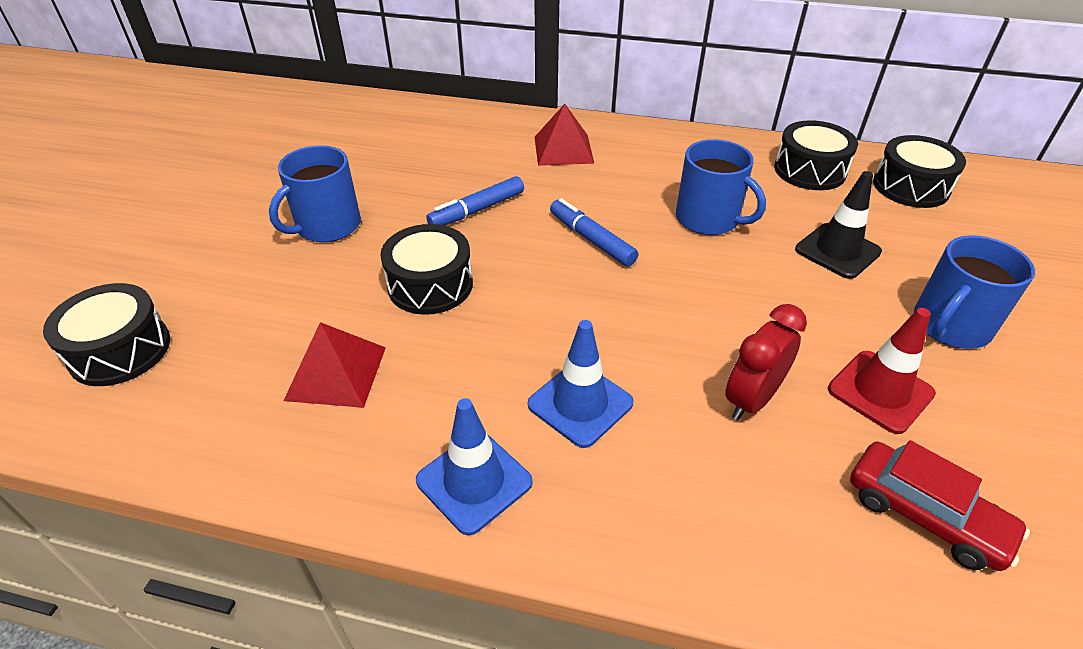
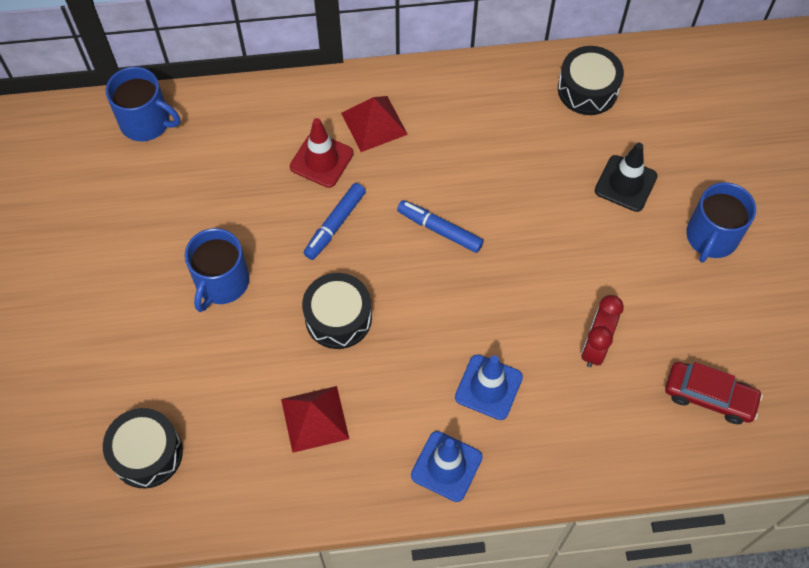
camera: 20 degrees left, 20 degrees up
(708, 219) = (522, 177): blue mug -> blue mug (146, 122)
(880, 391) = (673, 312): red traffic cone -> red traffic cone (321, 160)
(910, 187) = (669, 87): black drum -> none

